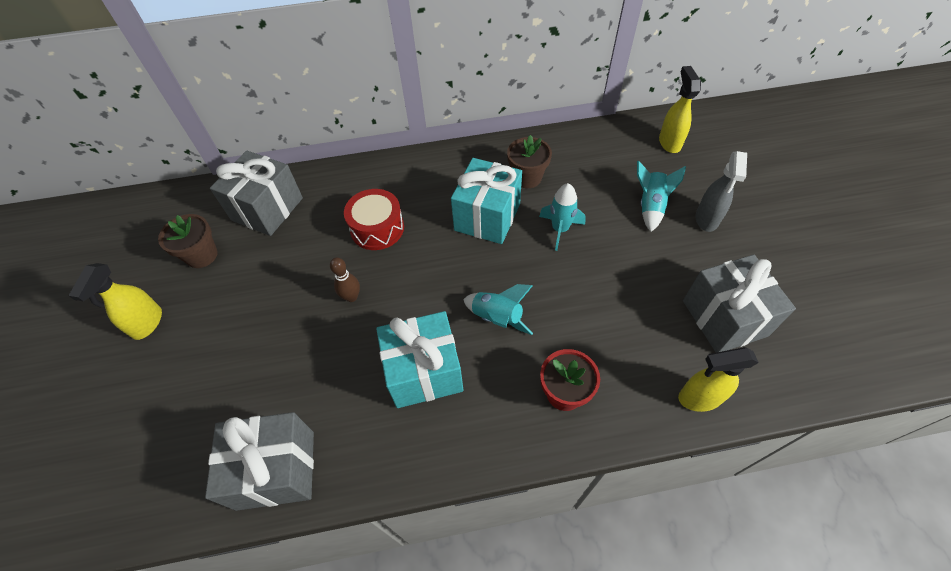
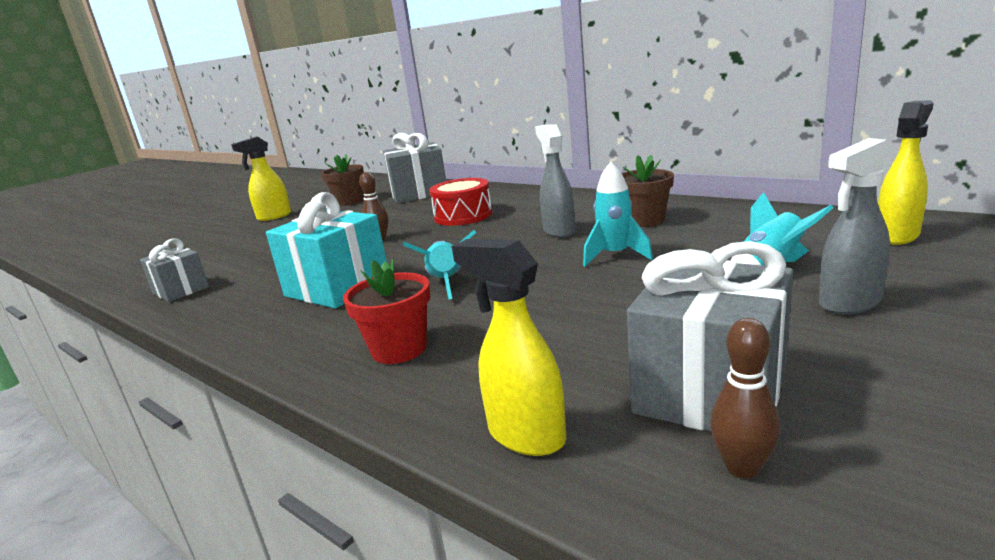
camera: 50 degrees right, 35 degrees down
(276, 470) = (181, 290): grey gift -> grey gift, size x0.59
(487, 217) = (559, 231): turquoise gift -> grey spray bottle
(775, 353) = (742, 467): none -> brown bowling pin

